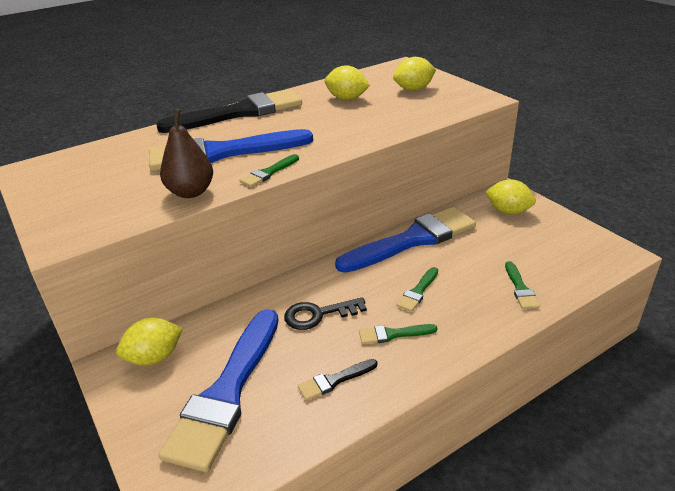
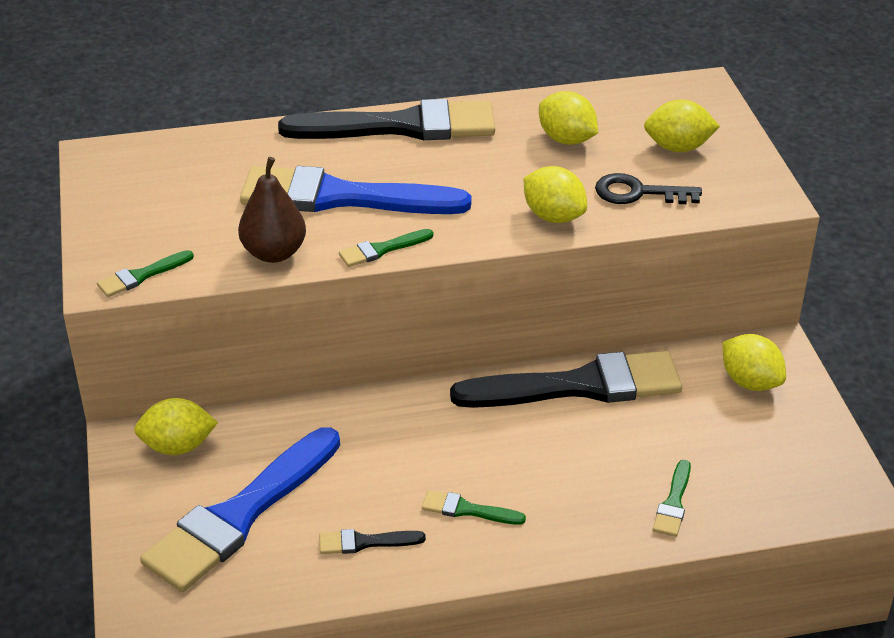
camera: 20 degrees right, 5 degrees up
(318, 315) = (391, 454): black key -> black key (638, 193)
(368, 132) = (553, 216): none -> yellow lemon
(413, 240) = (579, 386): blue brush -> black brush
(418, 292) = (535, 464): green brush -> green brush (141, 276)

